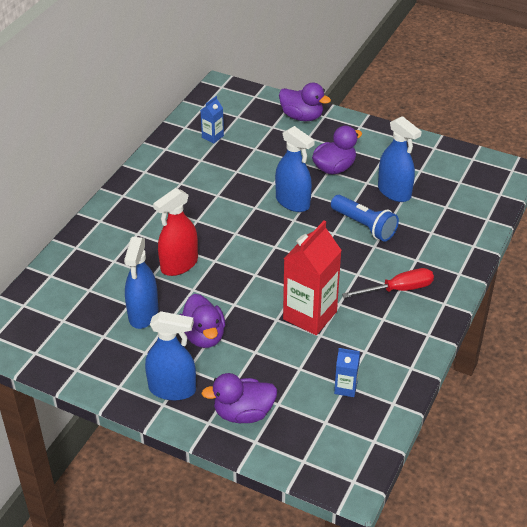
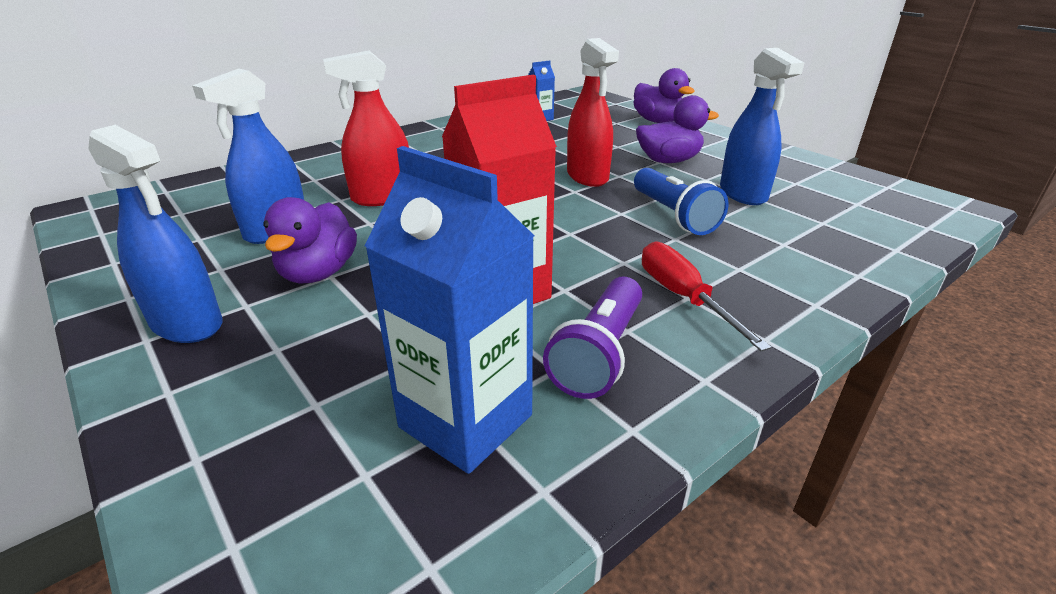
camera: 25 degrees right, 10 degrees down
(243, 413) = (239, 398): purple duck -> none
(293, 202) = (587, 176): blue spray bottle -> red spray bottle
(345, 388) = (466, 421): blue carton -> blue carton, size x2.08
(378, 336) = (599, 353): none -> purple flashlight
(398, 289) = (683, 297): red screwdriver -> red screwdriver turned 120 degrees counterclockwise

